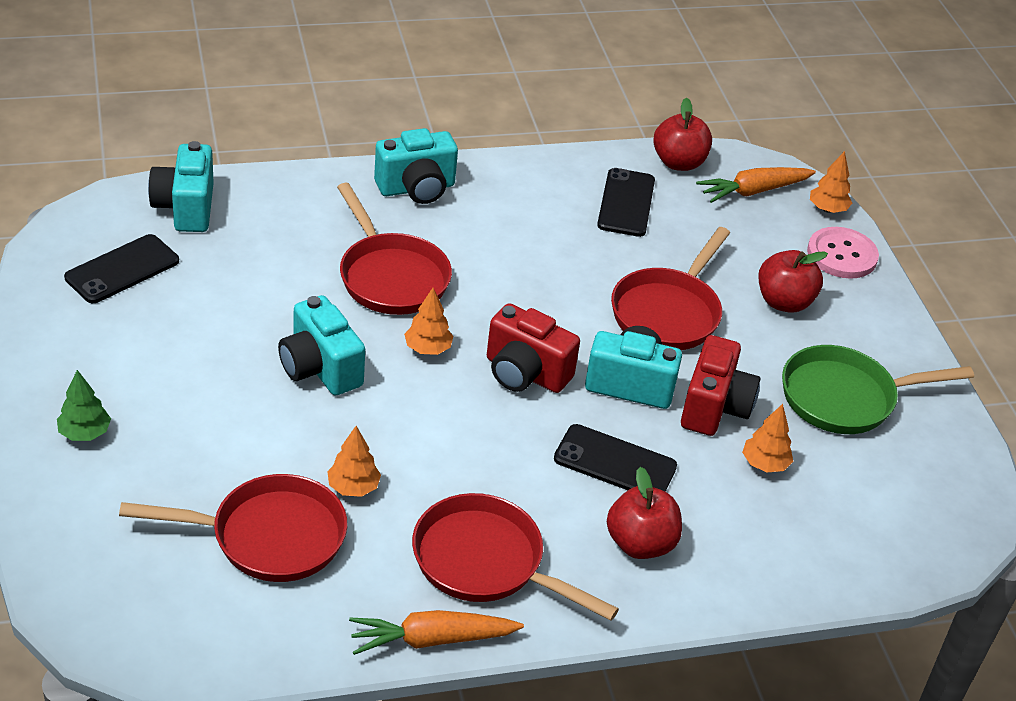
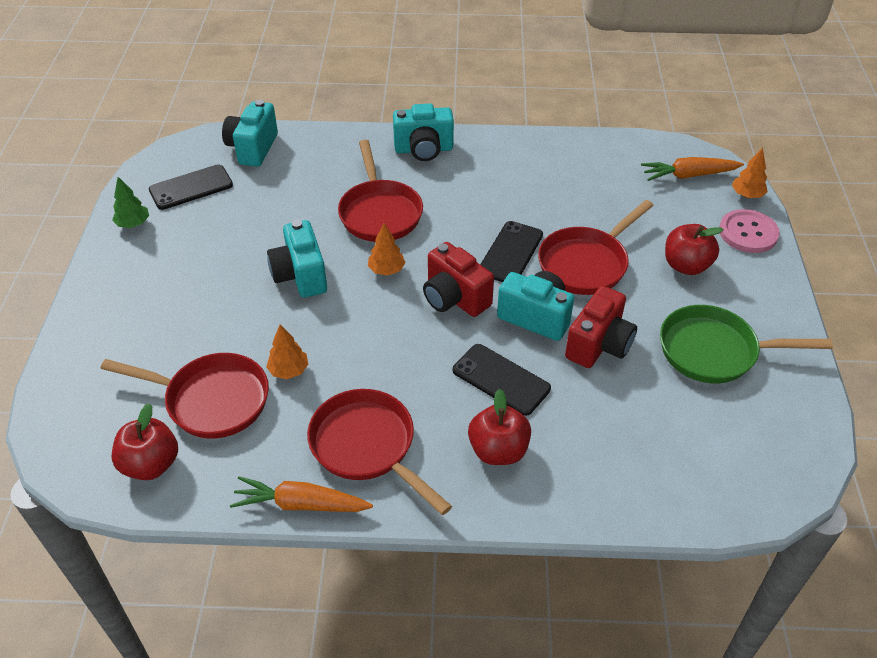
camera: 20 degrees right, 5 degrees up
(84, 433) = (114, 303): green tree -> green tree (133, 224)
(626, 203) = (581, 175): black phone -> black phone (511, 253)
(678, 163) = (634, 148): red apple -> red apple (151, 464)
(764, 464) = (626, 398): orange tree -> none

